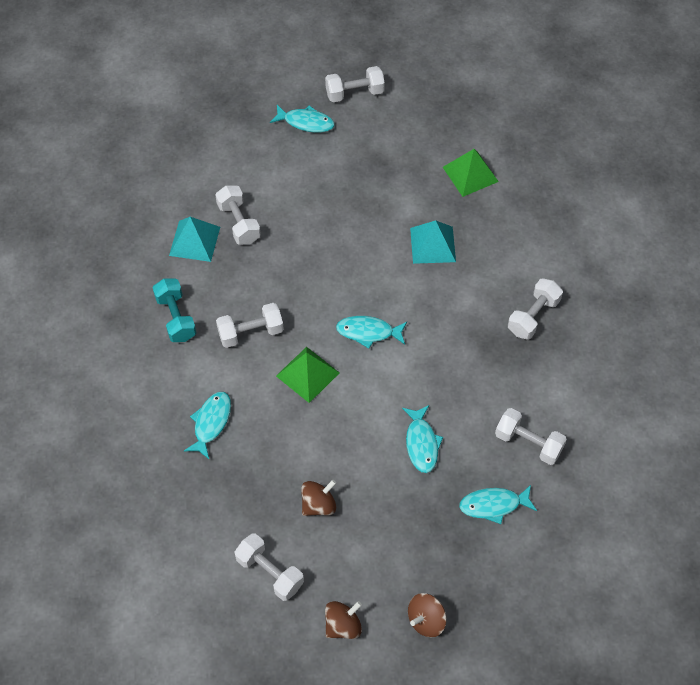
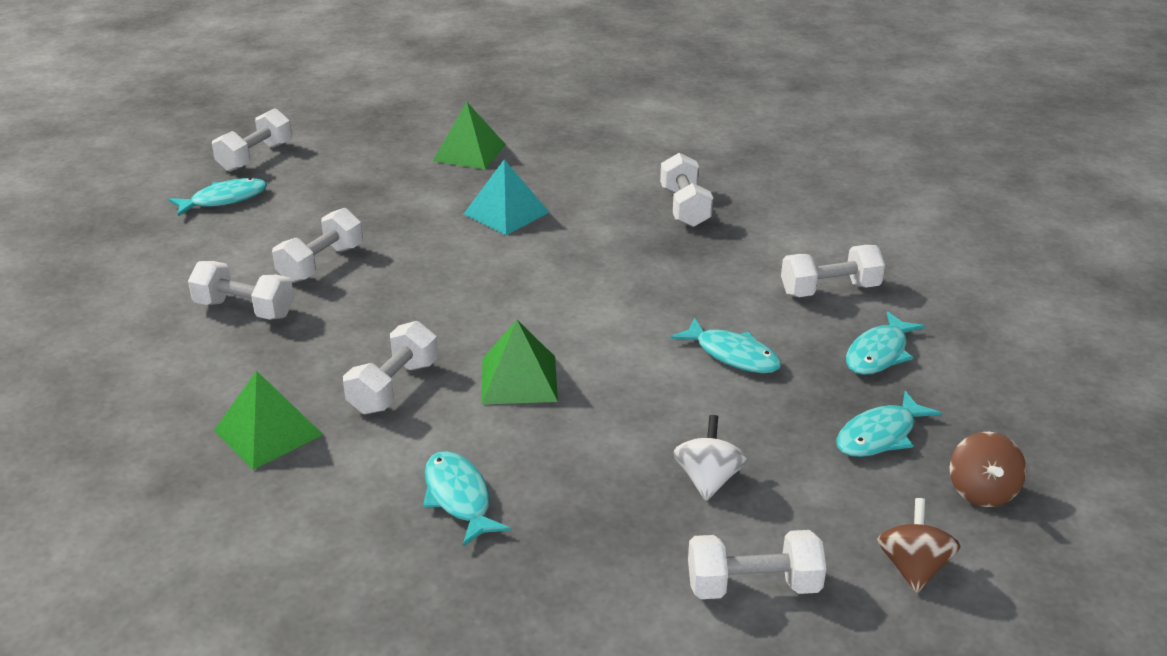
camera: 45 degrees left, 25 degrees down
(176, 318) = (268, 432): turquoise dumbbell -> green pyramid
(194, 241) = (201, 353): turquoise pyramid -> none
(302, 215) = (321, 264): none -> white dumbbell
(318, 505) = (708, 479): brown spinning top -> white spinning top
(368, 332) = (537, 308): turquoise fish -> turquoise fish (880, 435)

